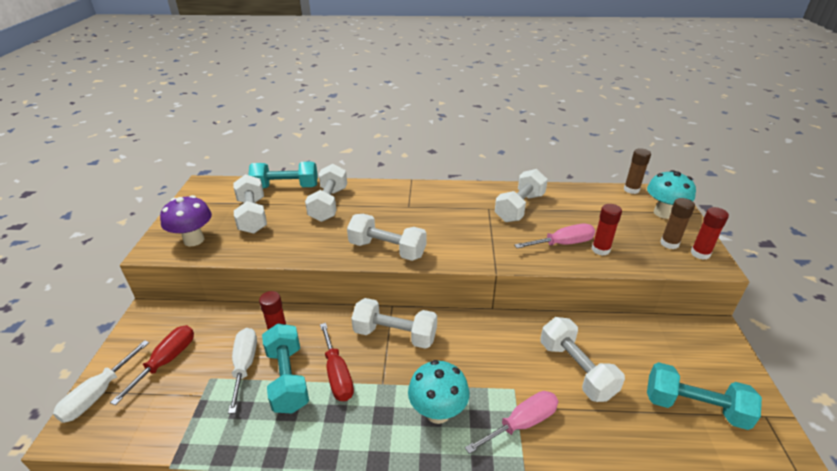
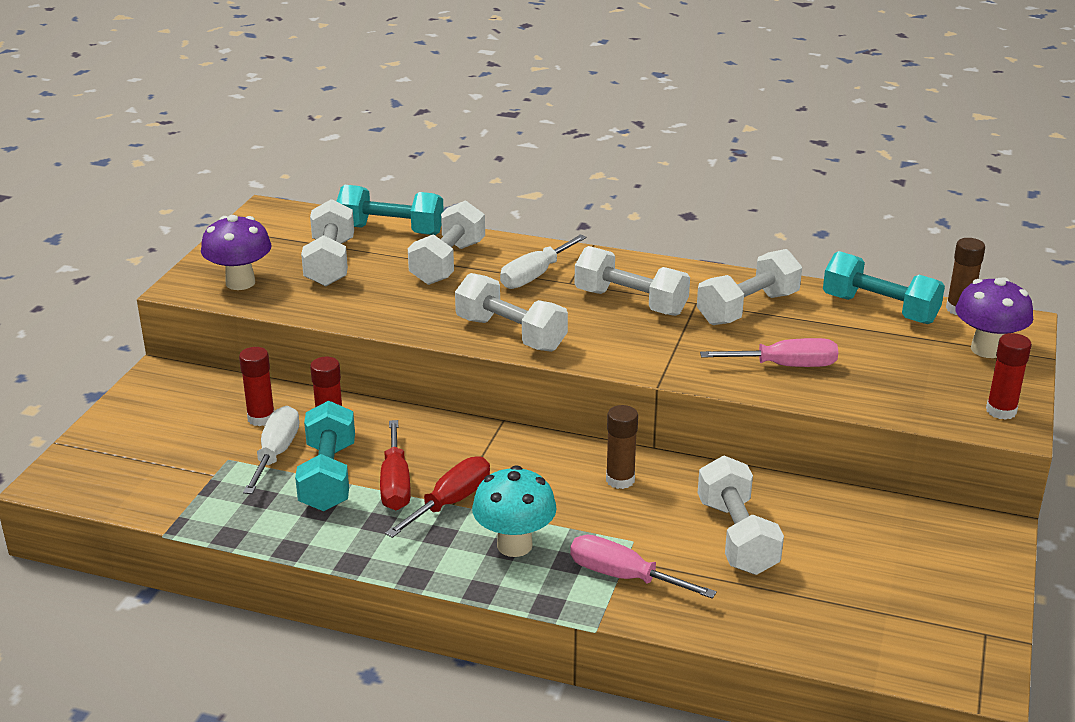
camera: 15 degrees right, 5 degrees down
(98, 394) = (88, 452): white screwdriver -> white screwdriver (535, 275)
(167, 361) = (176, 432): red screwdriver -> red screwdriver (450, 502)
(395, 335) = (493, 454): white dumbbell -> white dumbbell (630, 302)
(522, 423) = (623, 576): pink screwdriver -> pink screwdriver turned 135 degrees counterclockwise
(600, 249) = (840, 382): red glue stick -> red glue stick (261, 418)
(663, 213) = (987, 349): turquoise mushroom -> purple mushroom
(669, 243) = (961, 391): brown glue stick -> brown glue stick (620, 480)
(694, 407) = (884, 605): turquoise dumbbell -> turquoise dumbbell (879, 309)

